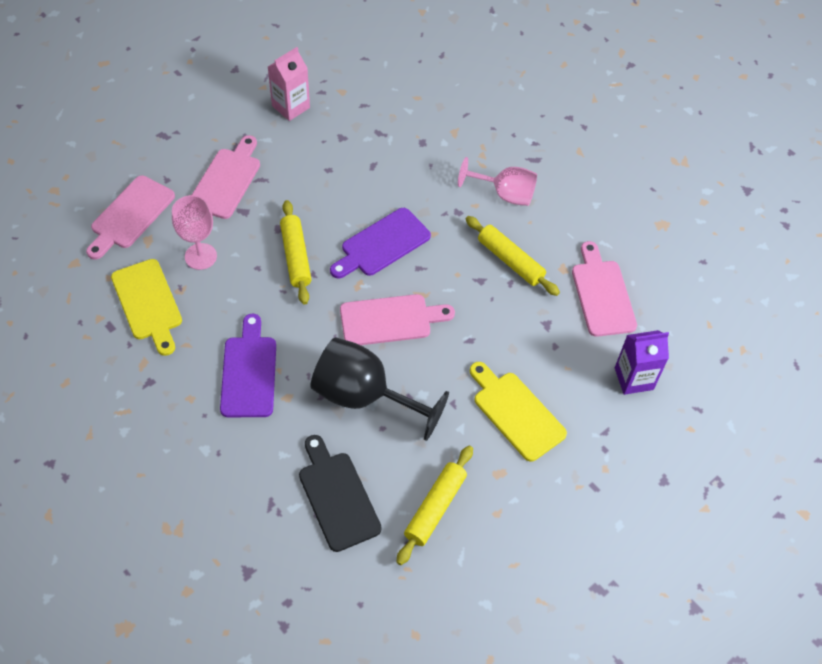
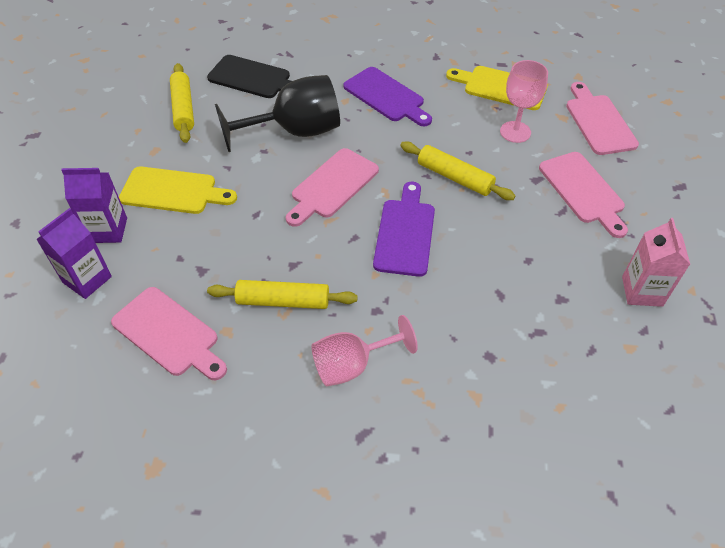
camera: 140 degrees right, 5 degrees down
(592, 413) = (108, 230): none -> purple carton

